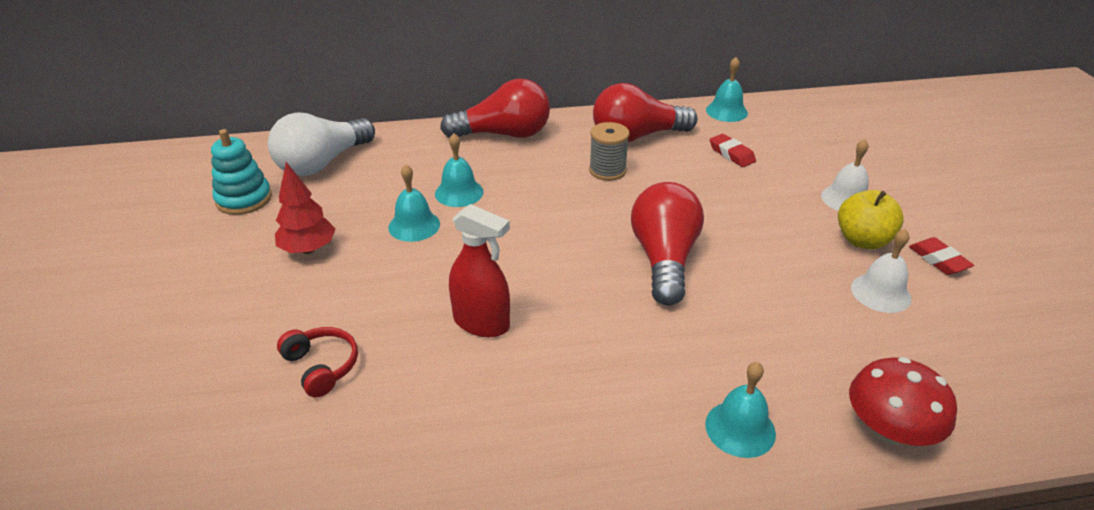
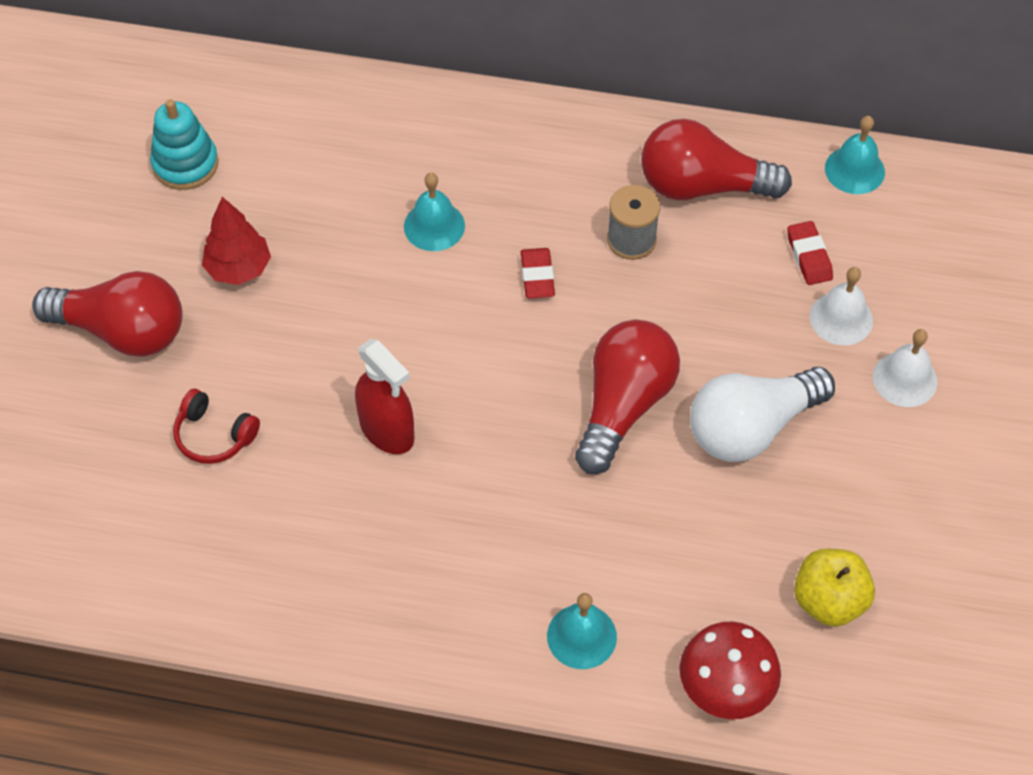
camera: 20 degrees right, 20 degrees up
(321, 366) = (214, 435): red headphones -> red headphones turned 135 degrees clockwise
(323, 163) = (289, 124): white light bulb -> white light bulb (752, 427)
(414, 225) = (364, 266): turquoise bell -> none
(503, 134) = (530, 132): red light bulb -> red light bulb (122, 331)
(862, 240) = (876, 450): yellow apple -> yellow apple (829, 600)
(880, 293) = (840, 529): white bell -> white bell (841, 318)
(938, 260) = (945, 506): red eraser -> red eraser (537, 276)

